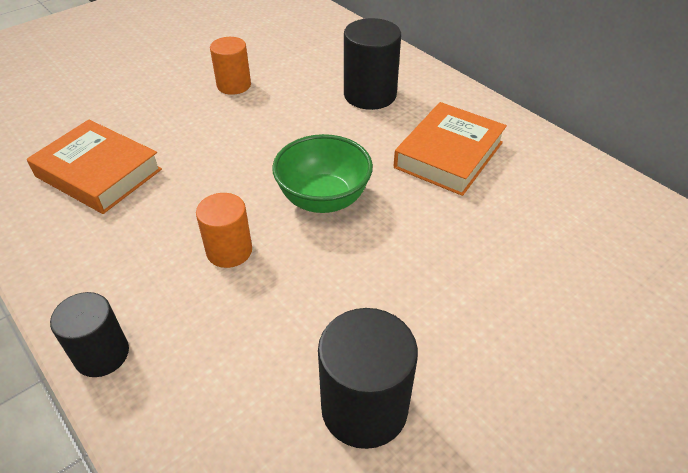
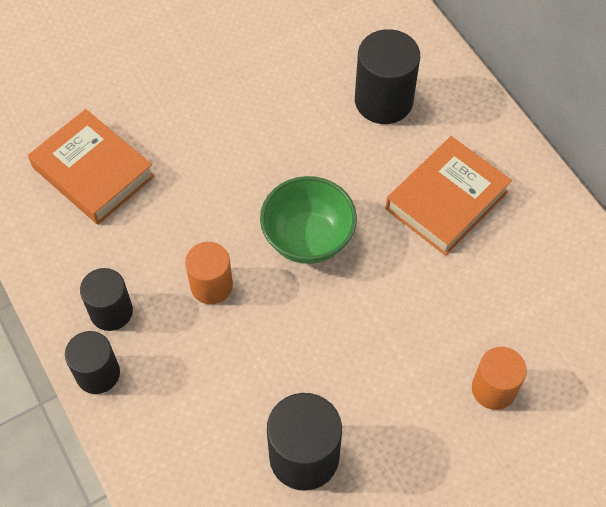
camera: 10 degrees right, 15 degrees up
(118, 289) = (111, 311): none -> black cylinder
(234, 85) = (237, 64): orange cylinder -> orange cylinder (493, 389)

